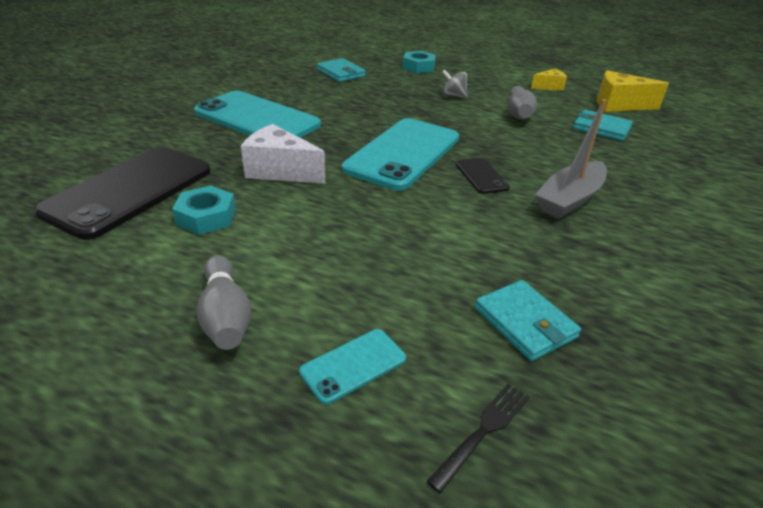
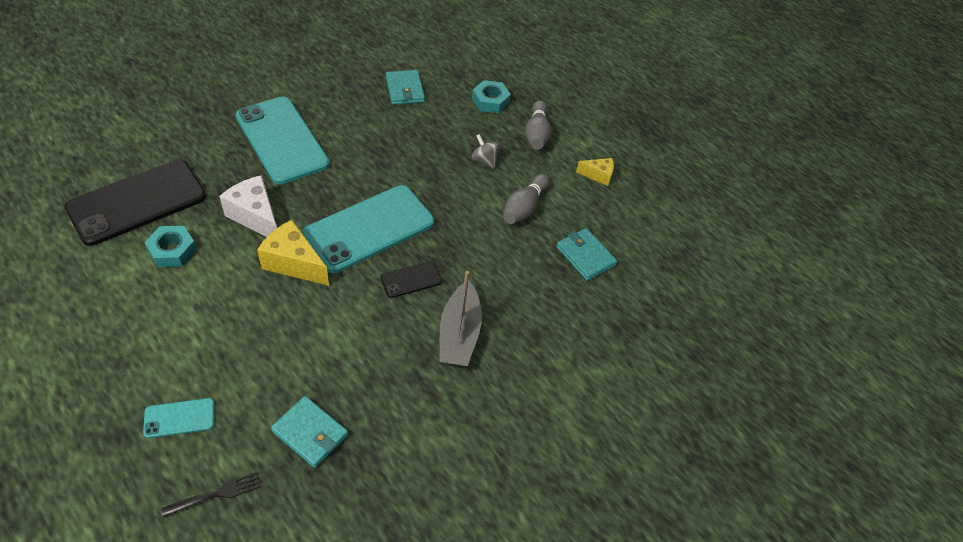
camera: 20 degrees right, 15 degrees up
(225, 316) = (131, 348): grey bowling pin -> grey bowling pin (536, 133)
(481, 176) = (411, 280): black phone -> black phone turned 60 degrees clockwise
(525, 323) = (310, 433): turquoise wallet -> turquoise wallet turned 45 degrees counterclockwise
(569, 199) = (459, 334): grey boat -> grey boat turned 60 degrees counterclockwise
(619, 105) = (643, 228): yellow cheese -> yellow cheese (294, 263)

